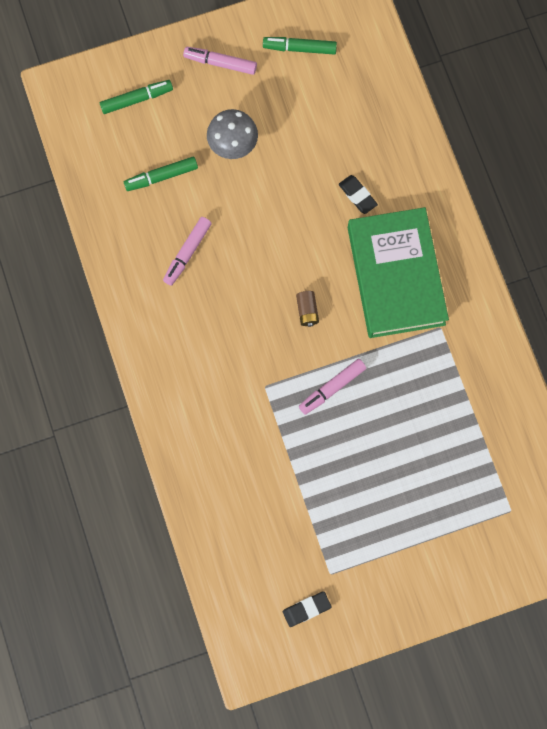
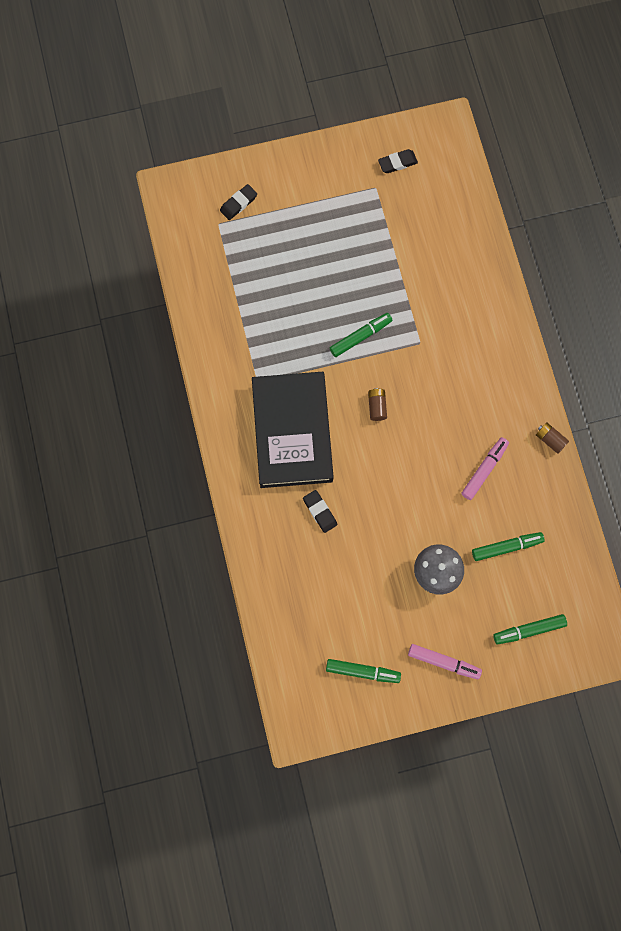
camera: 175 degrees left, 0 degrees up
(117, 291) = (550, 439): none -> brown battery
(332, 388) = (360, 337): pink marker -> green marker
(396, 275) = (292, 432): green book -> black book
(490, 538) = (238, 203): none -> black eraser

